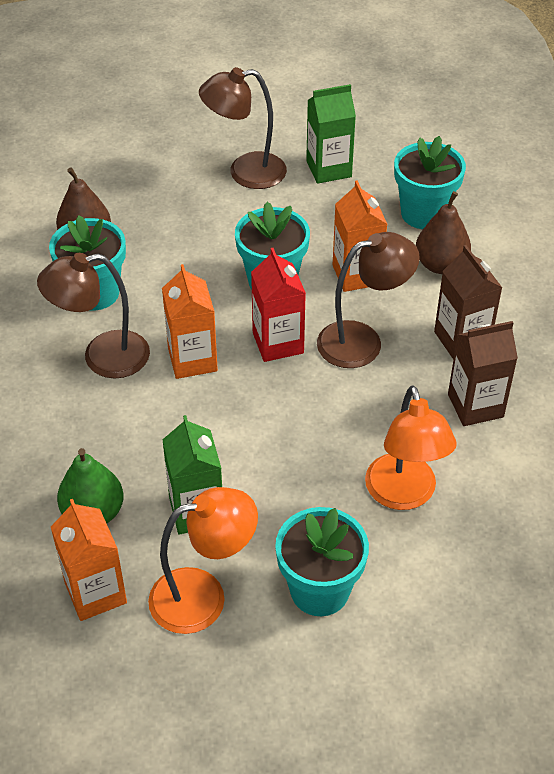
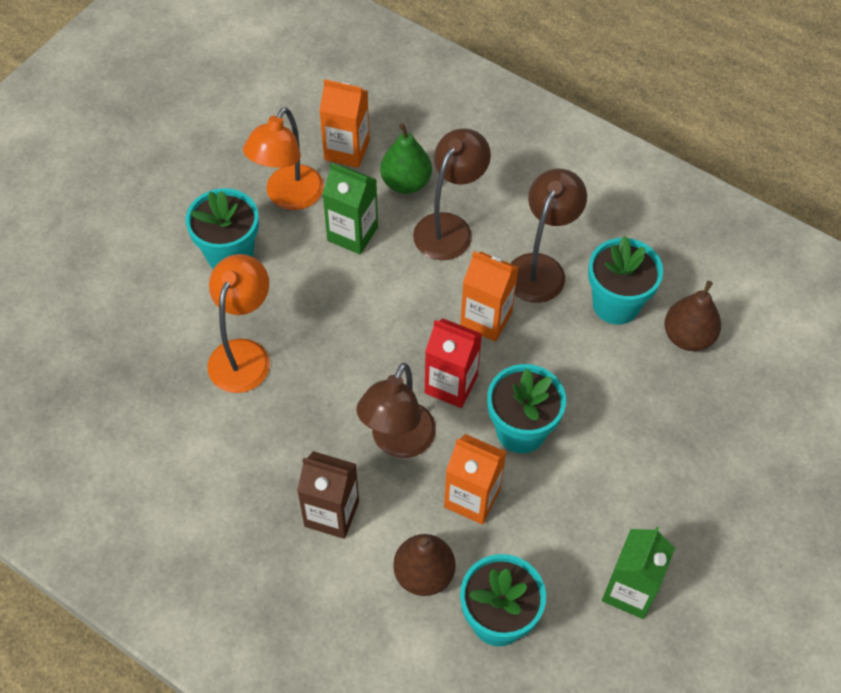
camera: 130 degrees right, 10 degrees up
(245, 172) = (682, 515): brown lamp -> brown lamp (449, 227)
(404, 495) = (243, 354): orange lamp -> orange lamp turned 75 degrees clockwise
(475, 405) = (265, 464): brown carton -> none

